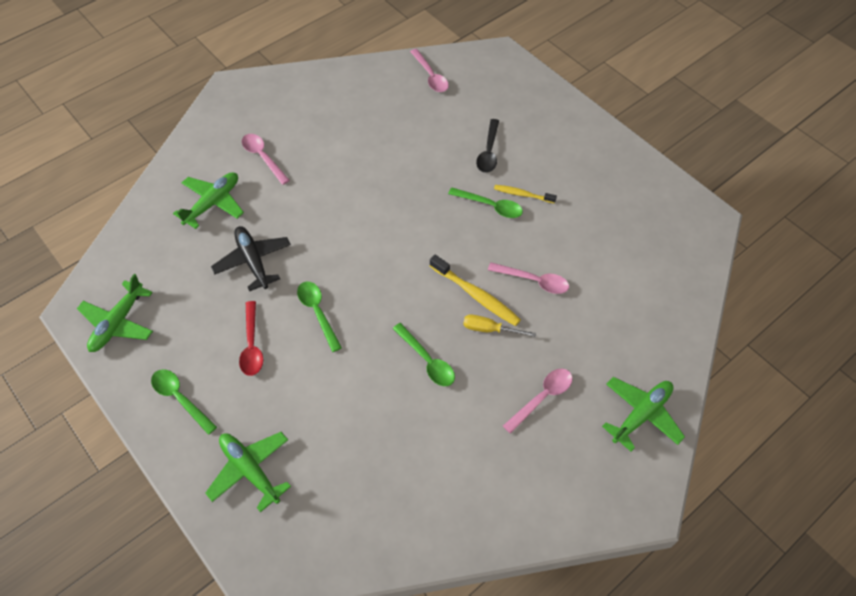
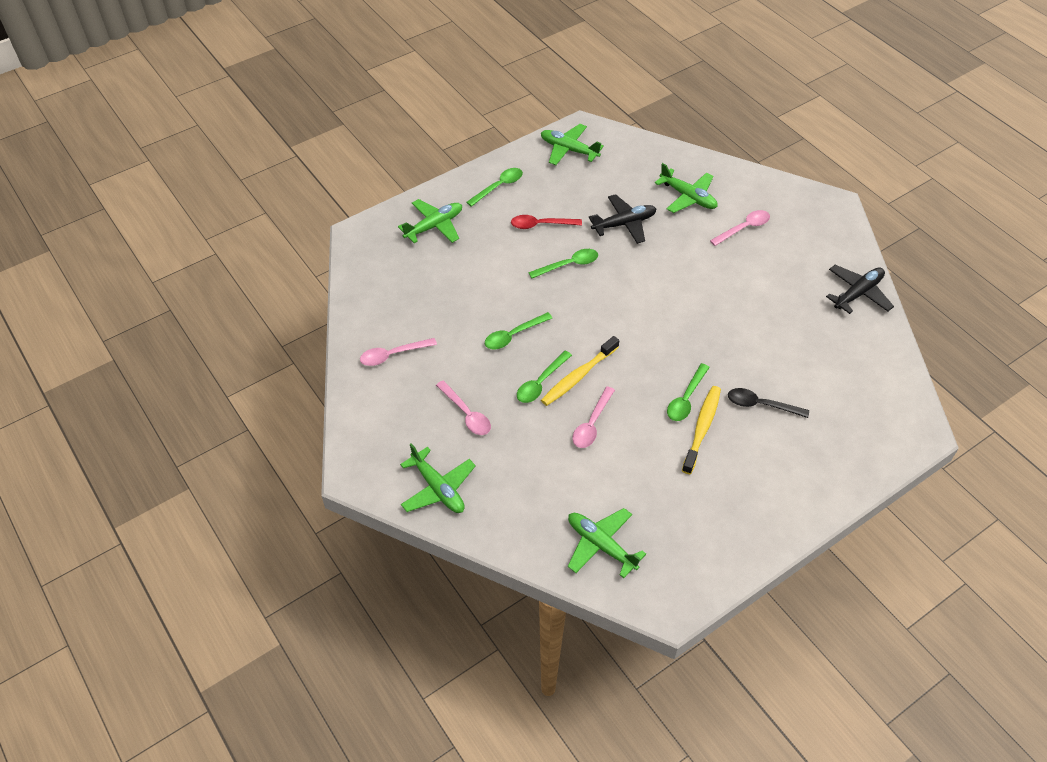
camera: 95 degrees right, 5 degrees down
(349, 79) = (858, 293): none -> black plane
(430, 76) = (872, 363): pink spoon -> pink spoon (392, 355)
(489, 329) = (540, 383): yellow screwdriver -> green spoon
(523, 194) = (702, 428): yellow toothbrush -> yellow toothbrush, size x1.62
(666, 268) = (601, 545): none -> green plane

